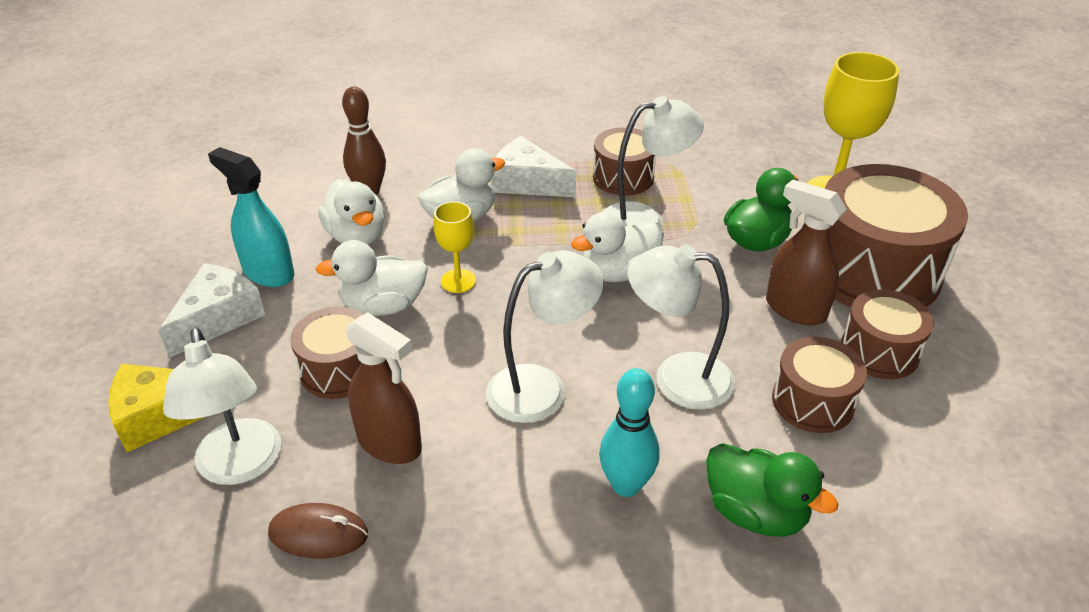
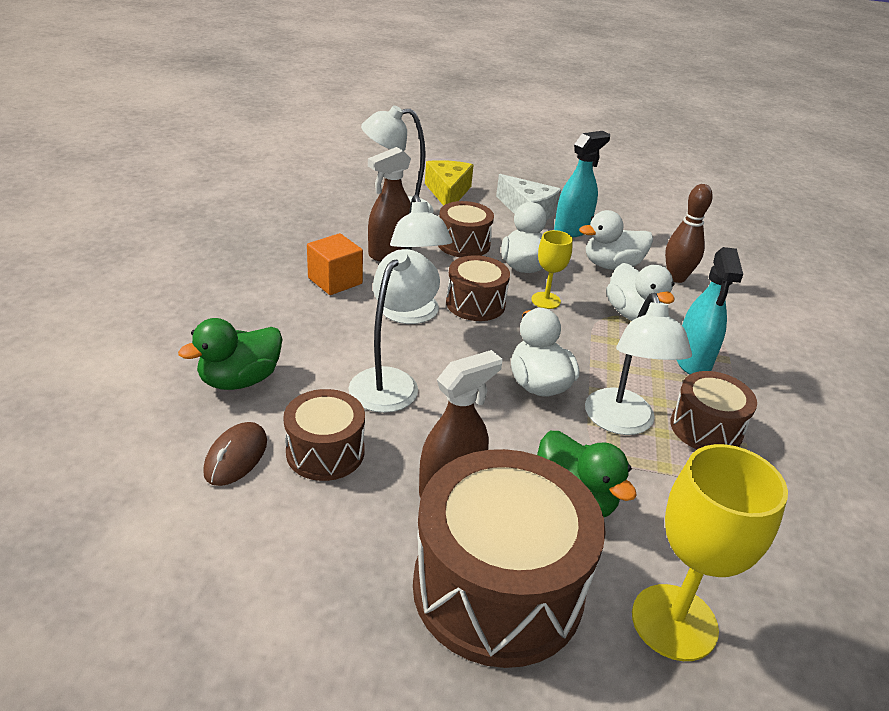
camera: 100 degrees right, 5 degrees down
(318, 534) = (336, 226): brown mouse -> brown mouse (236, 456)
(492, 485) = (335, 281): none -> orange cube
(527, 182) = (692, 361): white cheese -> turquoise spray bottle
(626, 485) = (302, 330): turquoise bowling pin -> none
(879, 351) = (365, 530): brown drum -> brown drum (475, 304)

